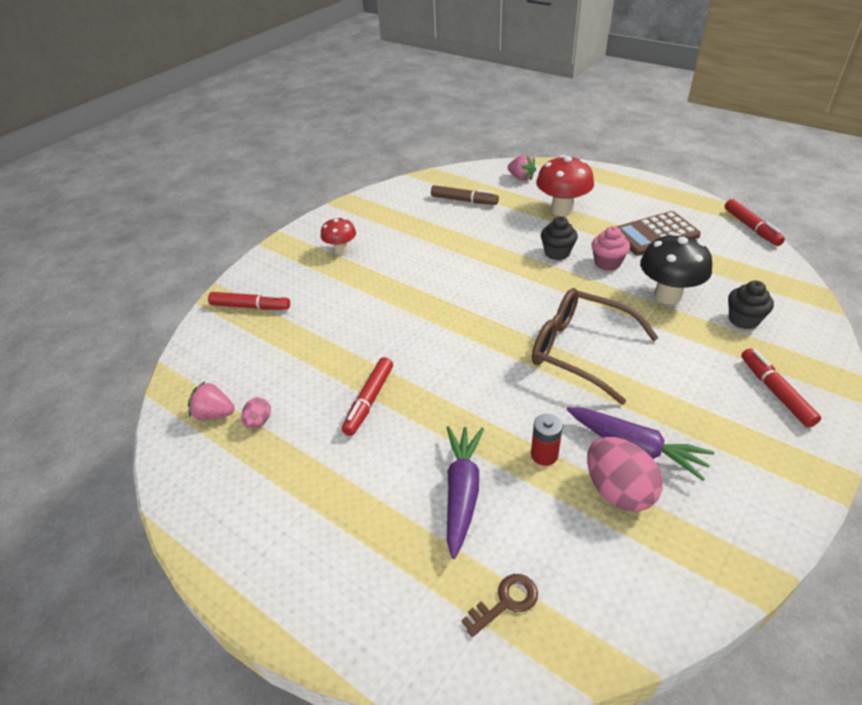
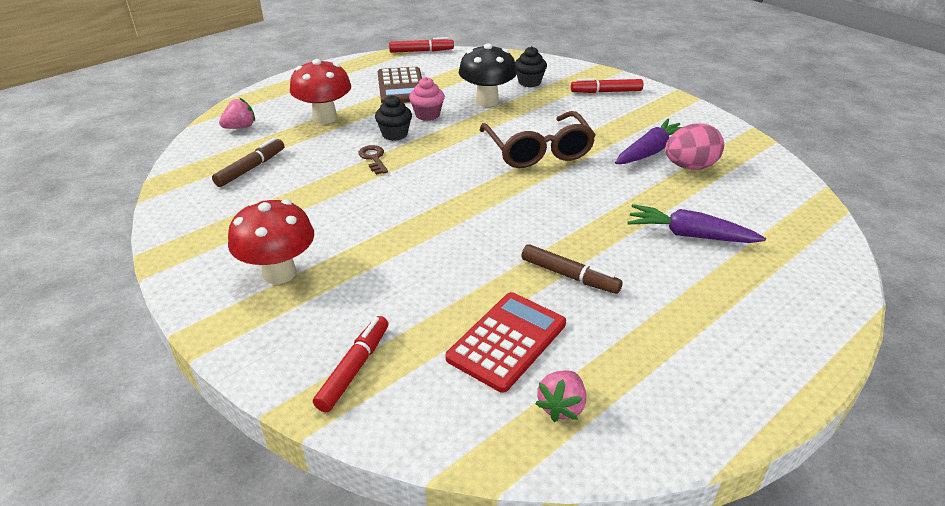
camera: 80 degrees left, 5 degrees down
(258, 422) = (583, 364): pink egg -> none
(281, 374) = (507, 341): none -> red calculator
(341, 250) = (279, 273): red mushroom -> red mushroom, size x1.66
(369, 400) = (569, 275): red marker -> brown marker
(505, 602) = (789, 231): brown key -> brown key (373, 158)
(544, 455) = (653, 190): red battery -> none
(580, 350) = (538, 151): brown glasses -> brown glasses turned 60 degrees counterclockwise

